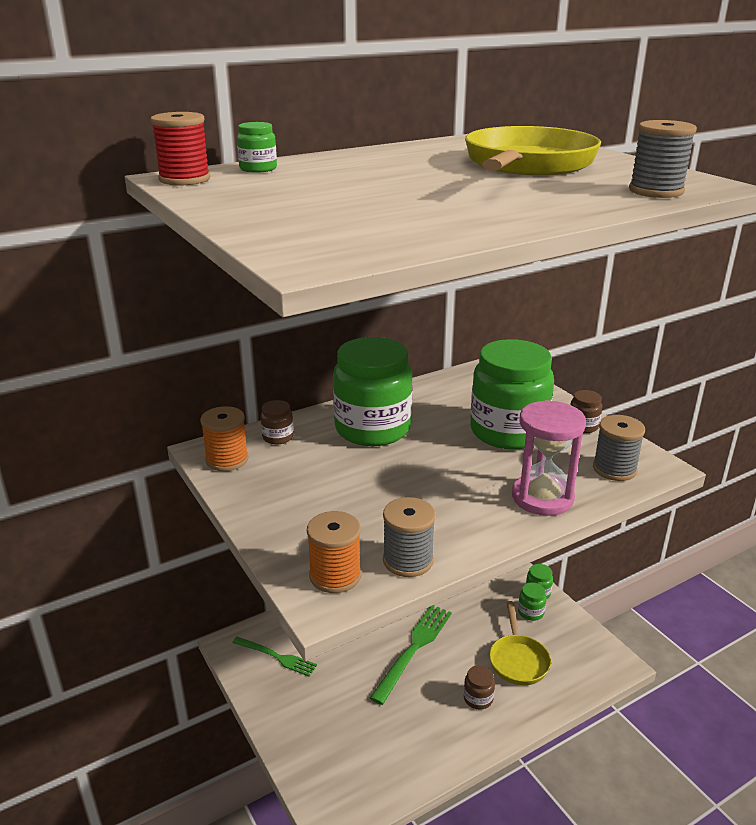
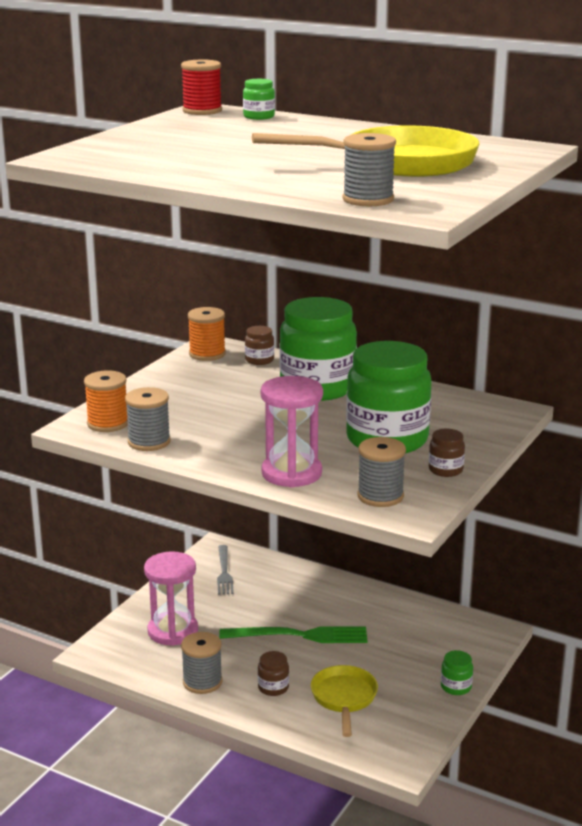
camera: 60 degrees right, 5 degrees down
(276, 657) = (224, 572): green fork -> grey fork
(343, 735) = (173, 631): none -> pink hourglass
(440, 746) = (202, 682): none -> grey spool
(518, 660) = (344, 698): yellow pan -> yellow pan turned 120 degrees clockwise
(530, 612) = (420, 689): green jar -> none

